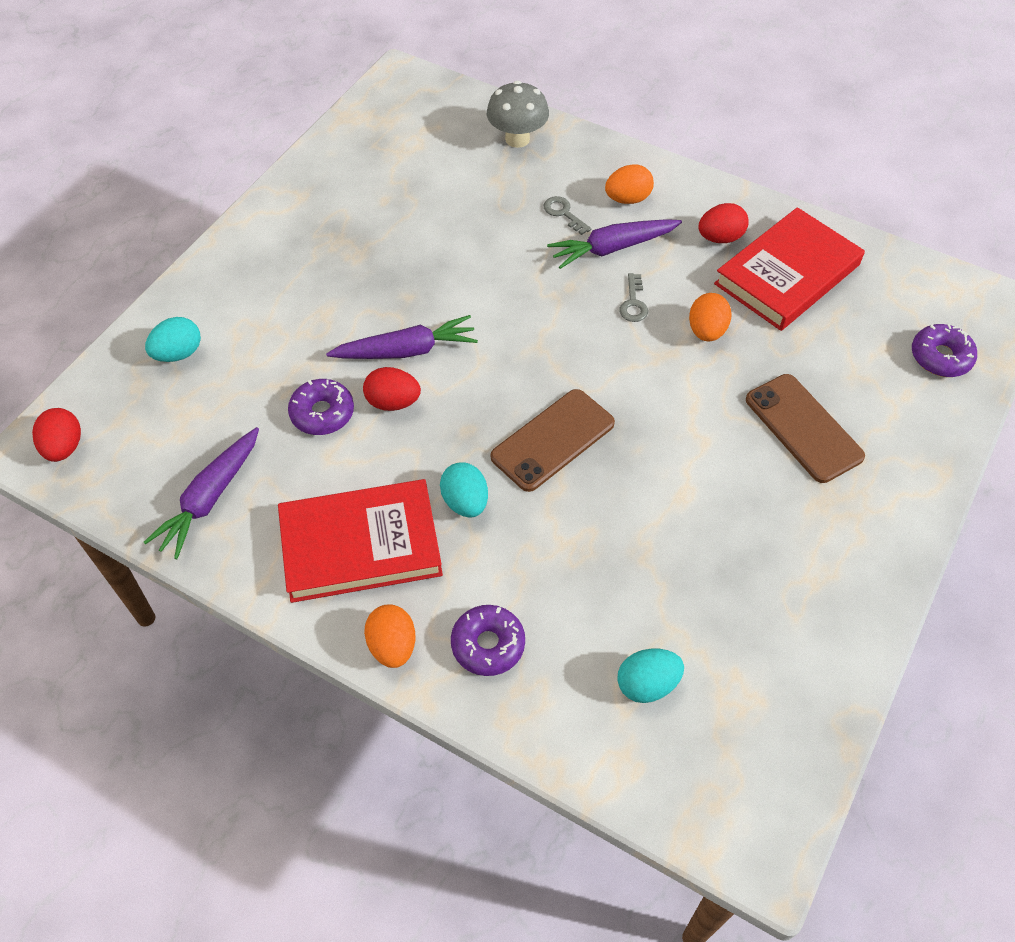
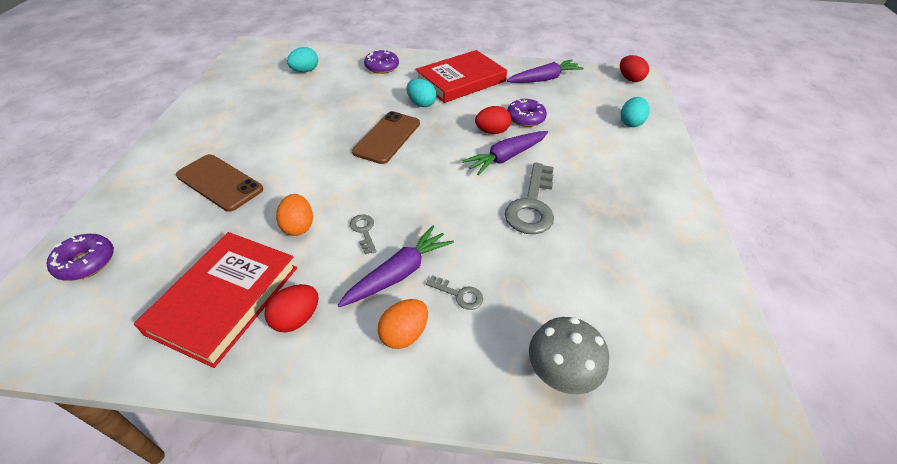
camera: 155 degrees right, 10 degrees down
(210, 498) = (544, 79): purple carrot -> purple carrot turned 60 degrees clockwise
(392, 646) = (423, 59): orange egg -> none
(427, 276) = (532, 205): none -> grey key

